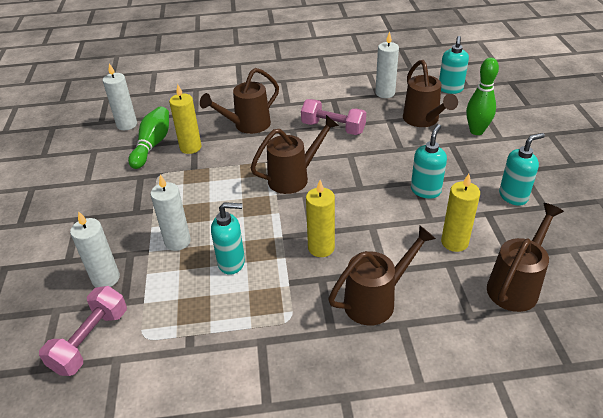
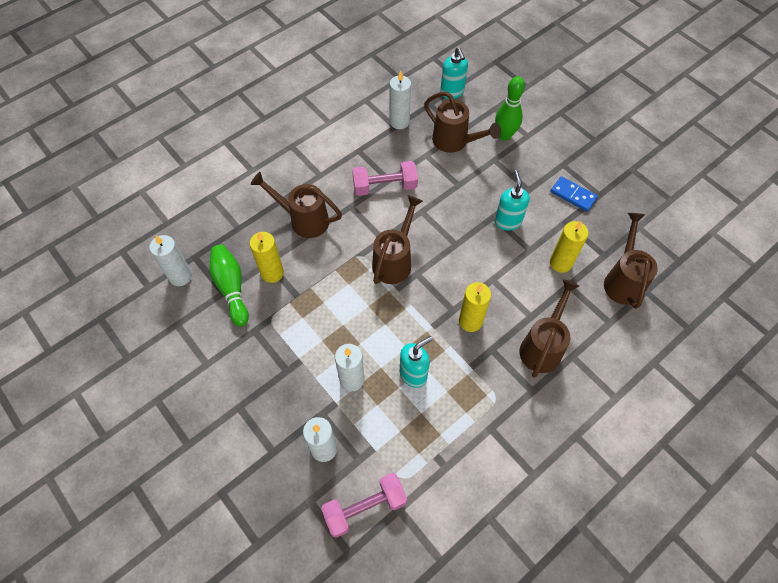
camera: 35 degrees left, 20 degrees up
(90, 341) = (365, 507): pink dumbbell -> pink dumbbell turned 75 degrees clockwise
(247, 125) = (304, 220): brown watering can -> brown watering can turned 90 degrees clockwise
(513, 196) = (573, 195): turquoise soap dispenser -> blue domino

